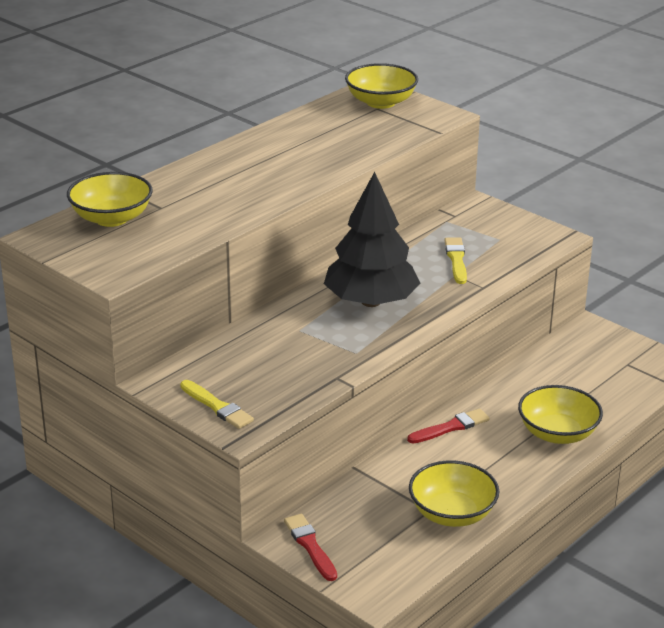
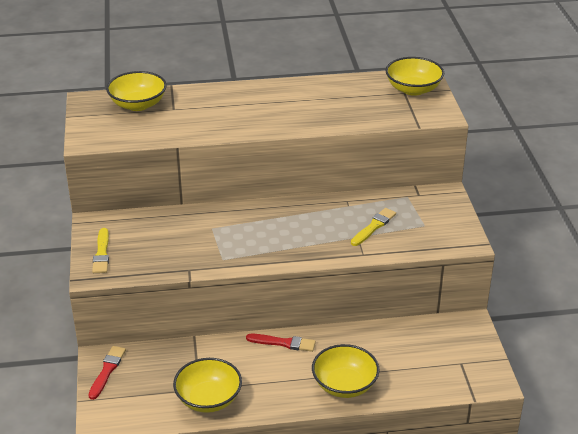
camera: 40 degrees right, 5 degrees up
(370, 301) = (278, 230): black tree -> none

